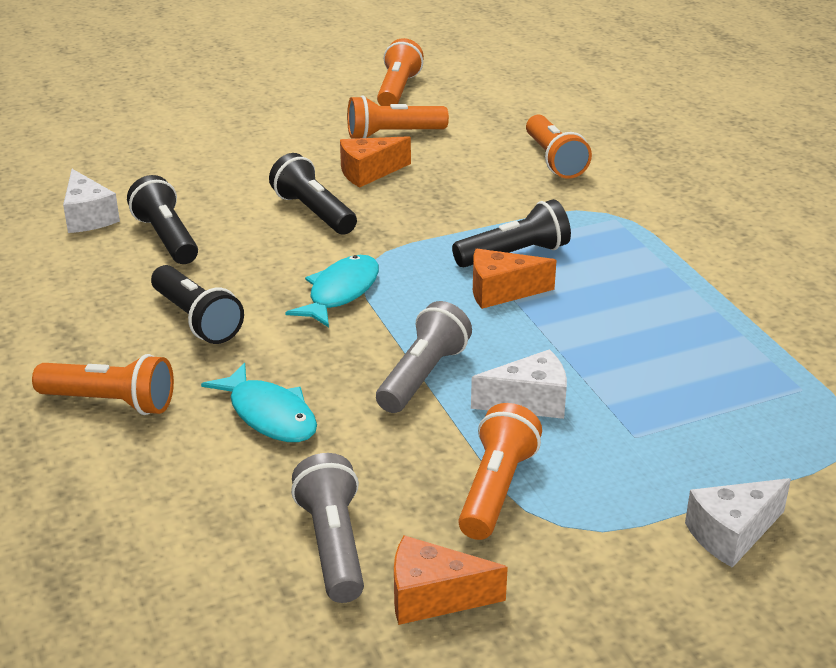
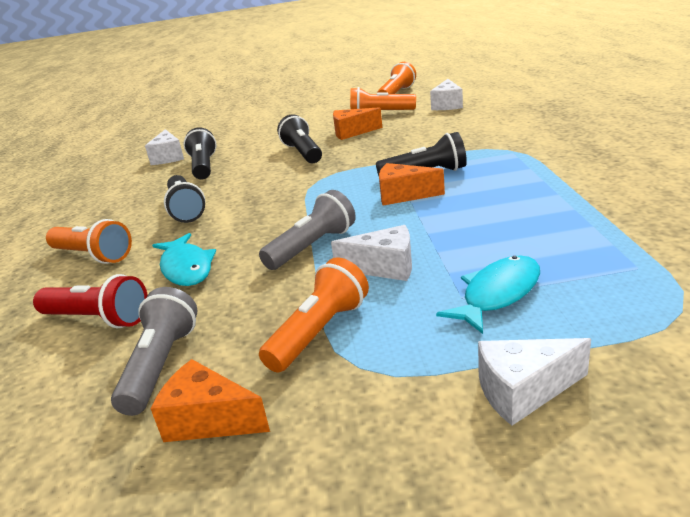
camera: 20 degrees right, 5 degrees down
(201, 495) = (98, 319): none -> red flashlight
(340, 292) = (289, 195): turquoise fish -> turquoise fish (498, 294)
(488, 120) = (447, 105): none -> white cheese
(554, 160) = (482, 123): orange flashlight -> none

